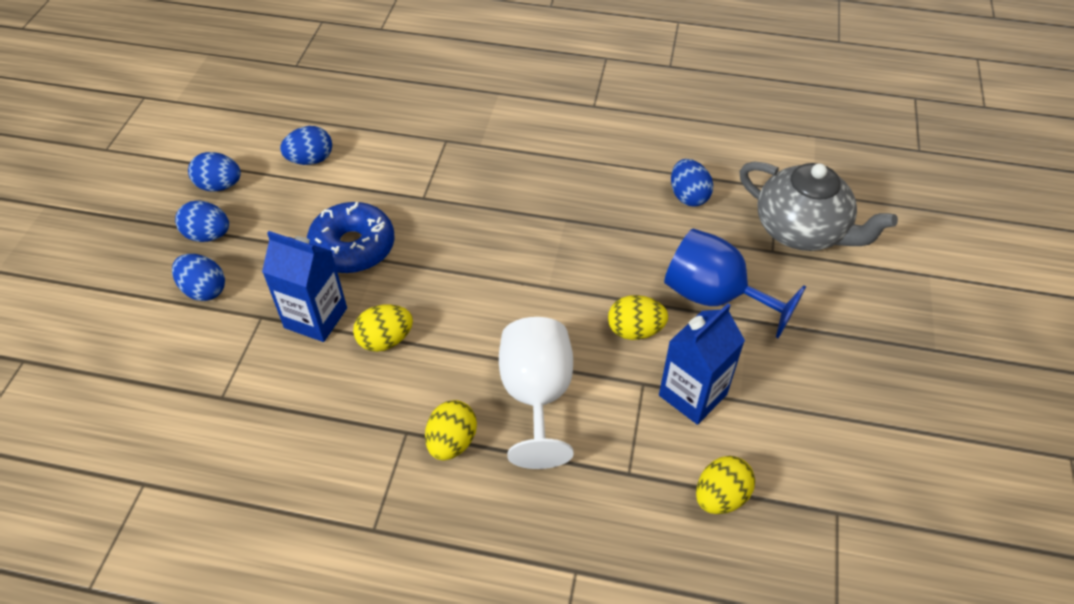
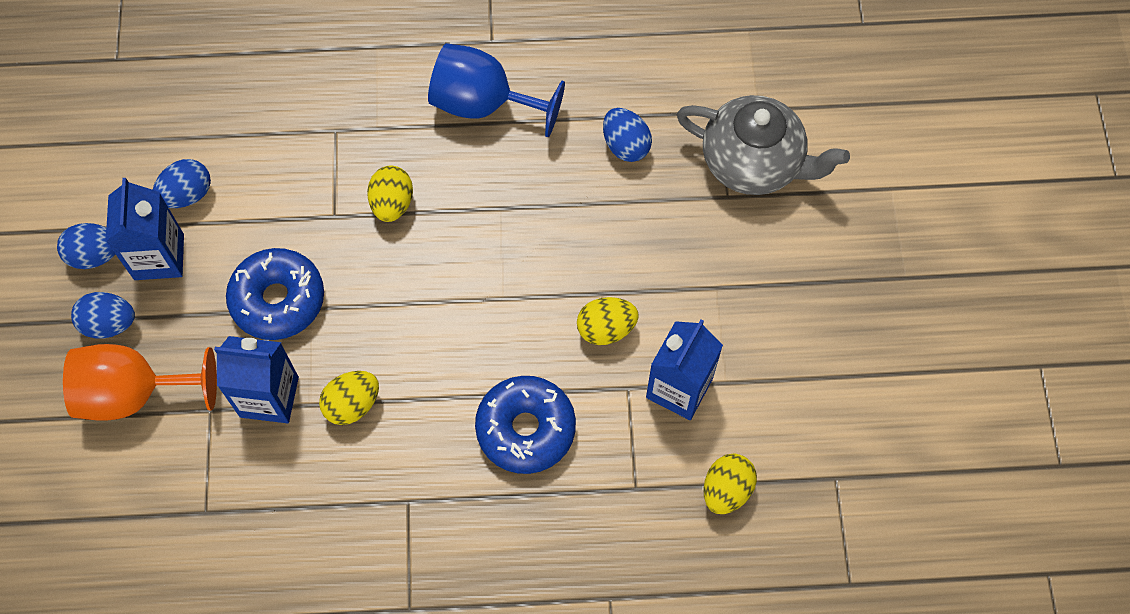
camera: 15 degrees left, 15 degrees up
(204, 290) = (134, 393): blue egg -> orange goblet
(269, 197) = (159, 257): none -> blue carton
(452, 442) = (456, 500): yellow egg -> yellow egg (392, 204)
(536, 396) = (526, 429): white goblet -> blue donut
(714, 297) = (678, 268): blue goblet -> blue goblet (483, 104)

